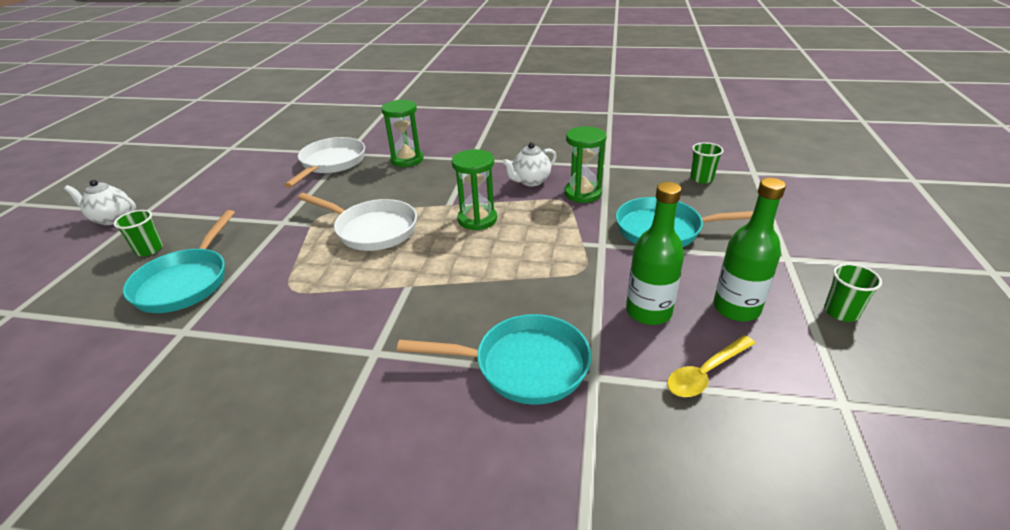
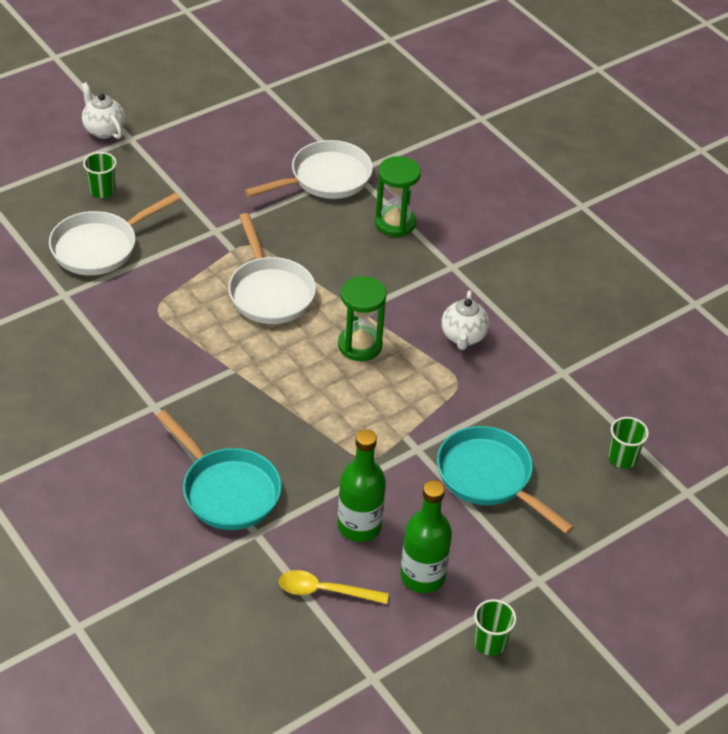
camera: 40 degrees right, 10 degrees up
(185, 282) = (99, 247): turquoise pan -> white pan
(530, 181) = (463, 337): white teapot -> white teapot turned 90 degrees counterclockwise
(582, 193) = (486, 387): green hourglass -> none

